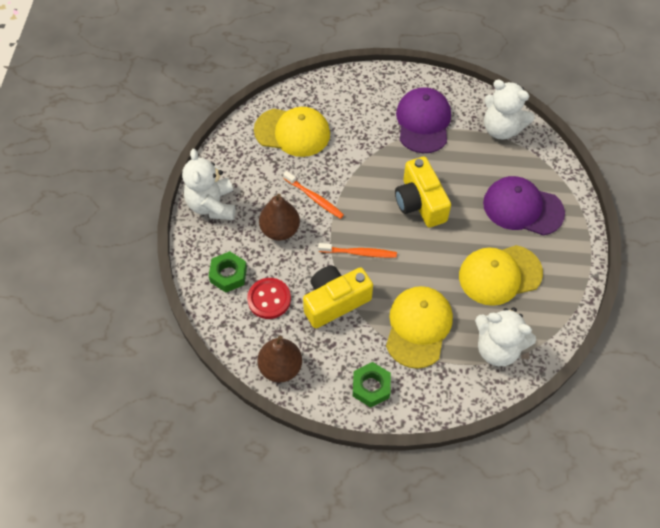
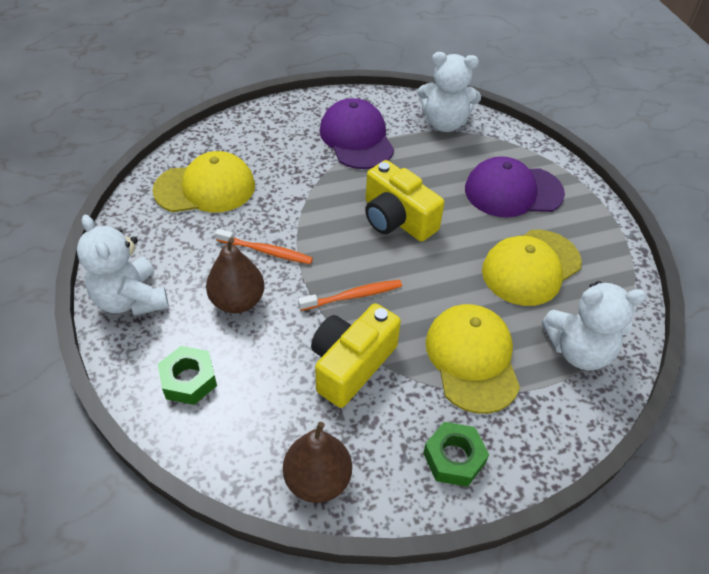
camera: 25 degrees left, 10 degrees down
(269, 299) = (260, 392): red button -> none

